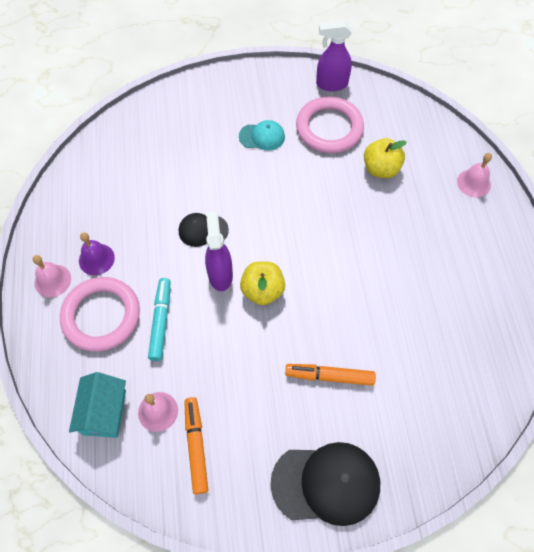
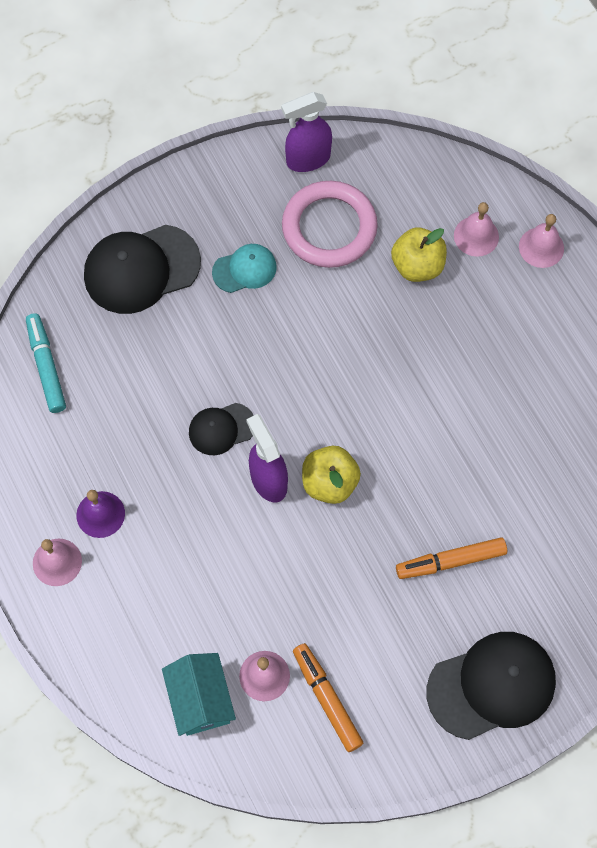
camera: 20 degrees left, 5 degrees up
(101, 316) = (141, 585): pink ring -> none
(161, 321) = (220, 565): turquoise marker -> turquoise marker (46, 366)
(195, 117) = (141, 269): none -> black cap
(429, 162) = (476, 236): none -> pink bell

